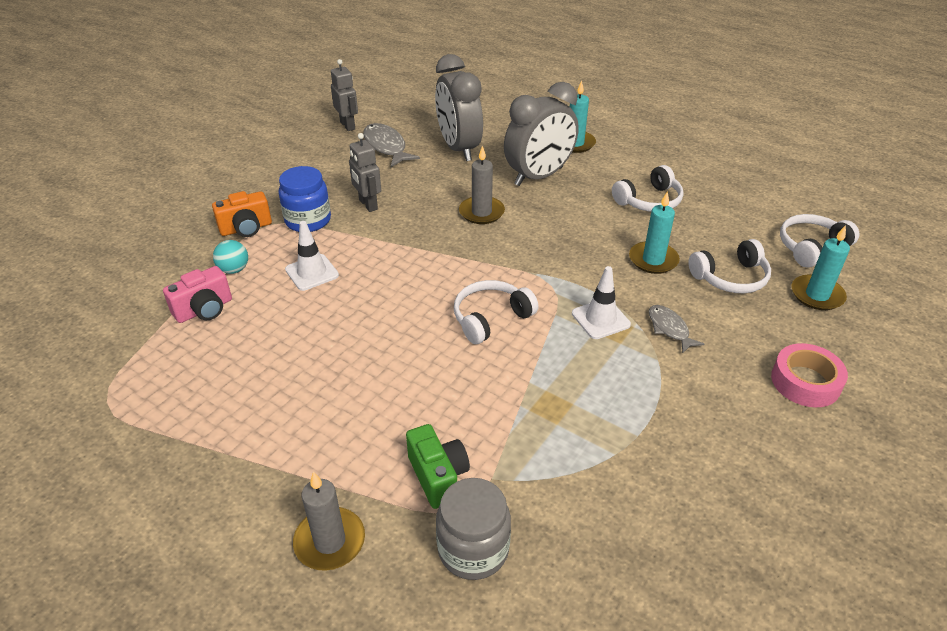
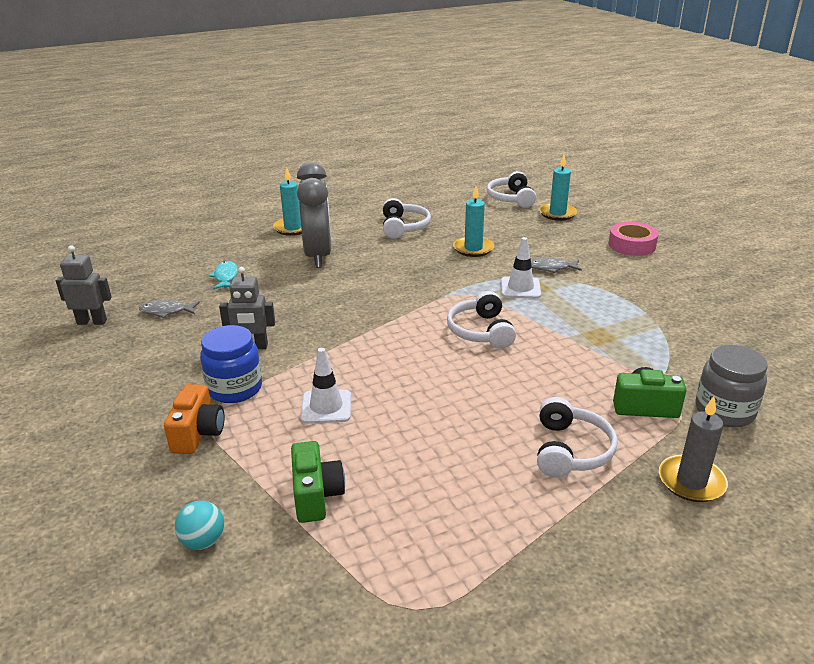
camera: 60 degrees left, 10 degrees down
(204, 310) = (316, 495): pink camera -> green camera
(234, 269) = (265, 459): turquoise ball -> turquoise ball (203, 541)
(385, 147) = (166, 311): grey fish -> grey fish, size x0.62
(459, 148) = (226, 277): grey clock -> turquoise fish
(481, 212) = (337, 294): grey candle -> none
(730, 277) = (517, 231): white headphones -> white headphones (570, 450)

